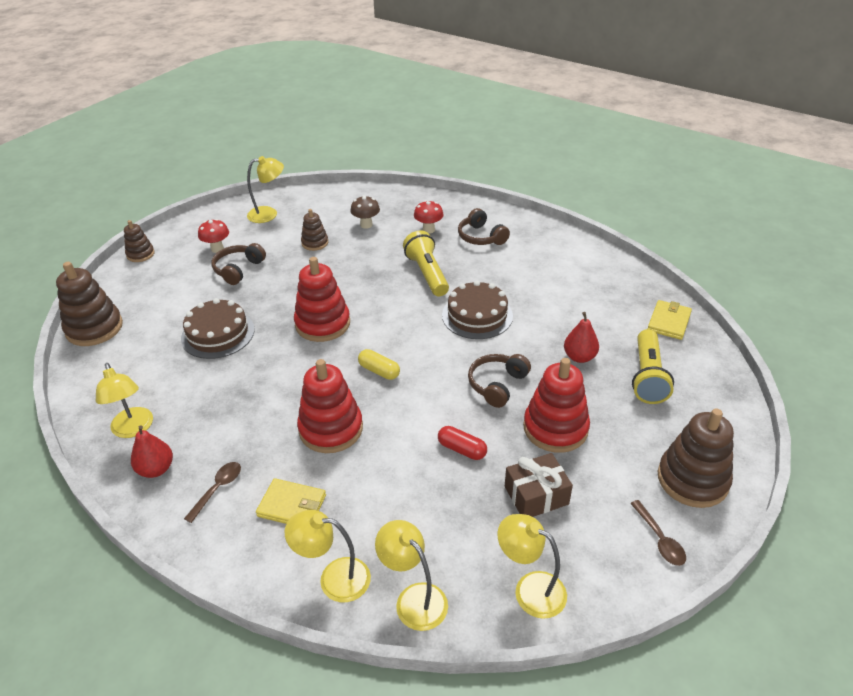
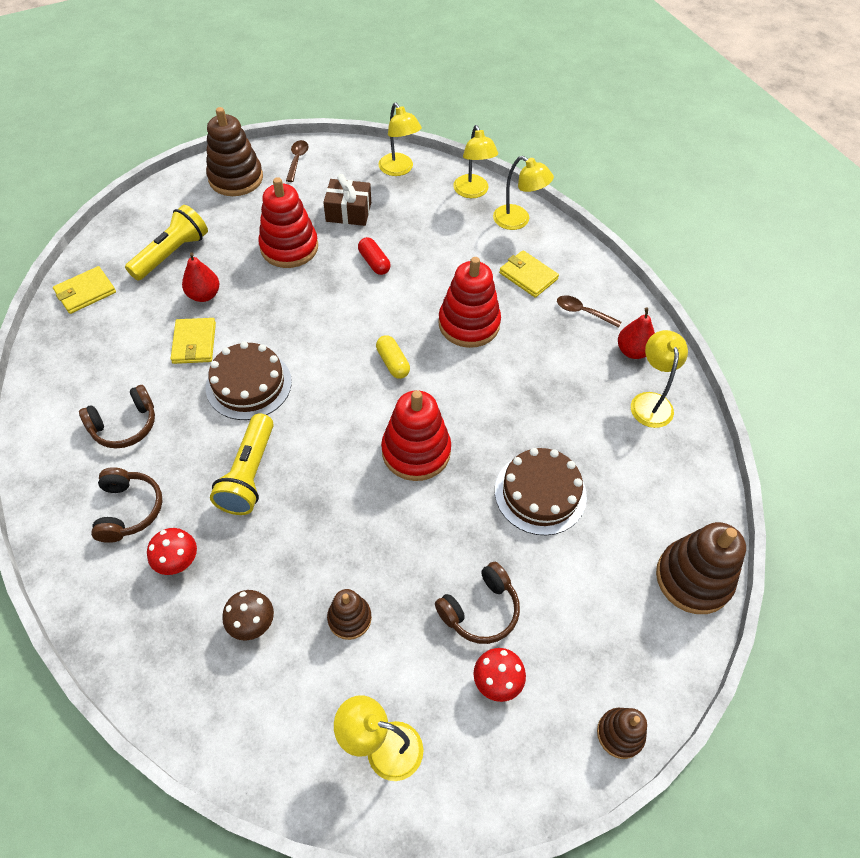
camera: 155 degrees left, 15 degrees up
(217, 489) = (583, 312): brown spoon -> brown spoon turned 60 degrees clockwise
(497, 385) = (299, 301): brown headphones -> brown headphones (125, 425)
(545, 323) = (194, 343): none -> yellow wallet

